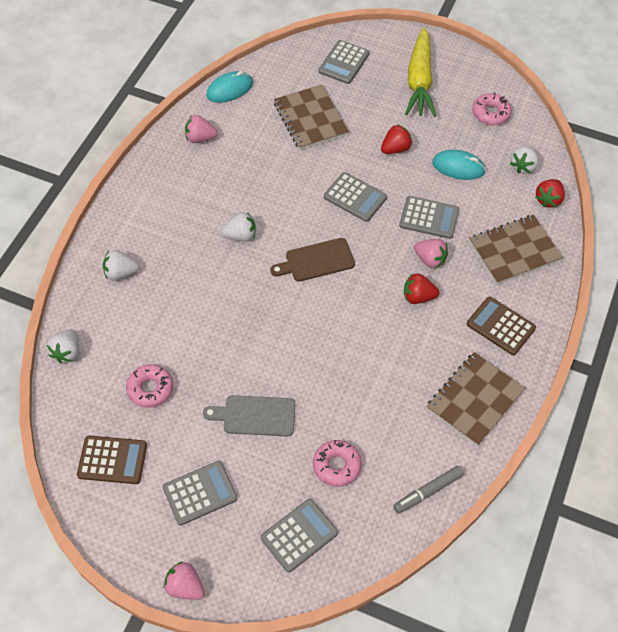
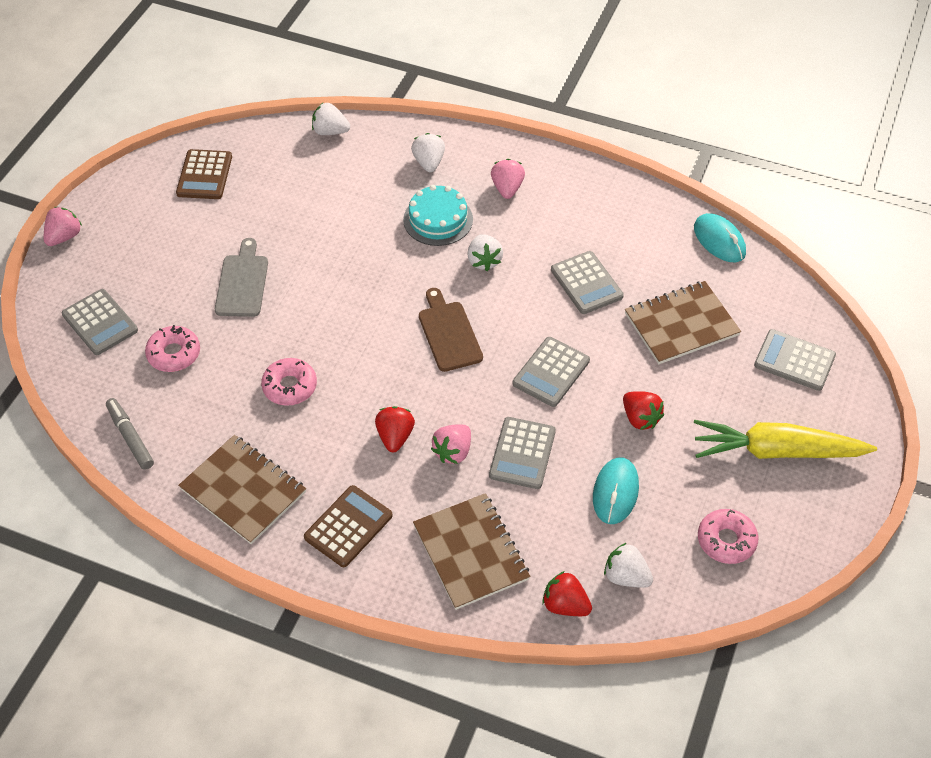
camera: 90 degrees right, 5 degrees down
(150, 389) = (282, 197): pink donut -> pink donut (290, 386)
(191, 267) = (438, 219): none -> turquoise cake
(200, 138) = (632, 217): pink strawberry -> pink strawberry (507, 188)
(200, 493) = (159, 242): grey calculator -> grey calculator (586, 283)

